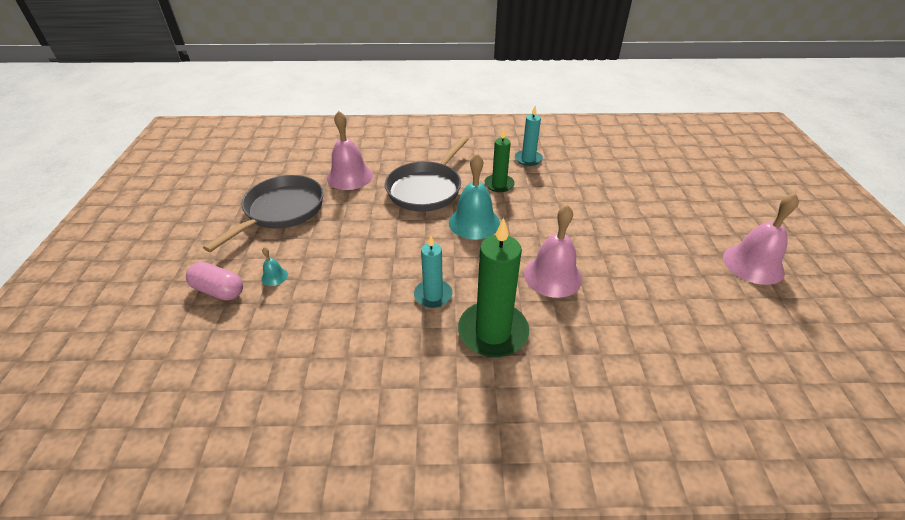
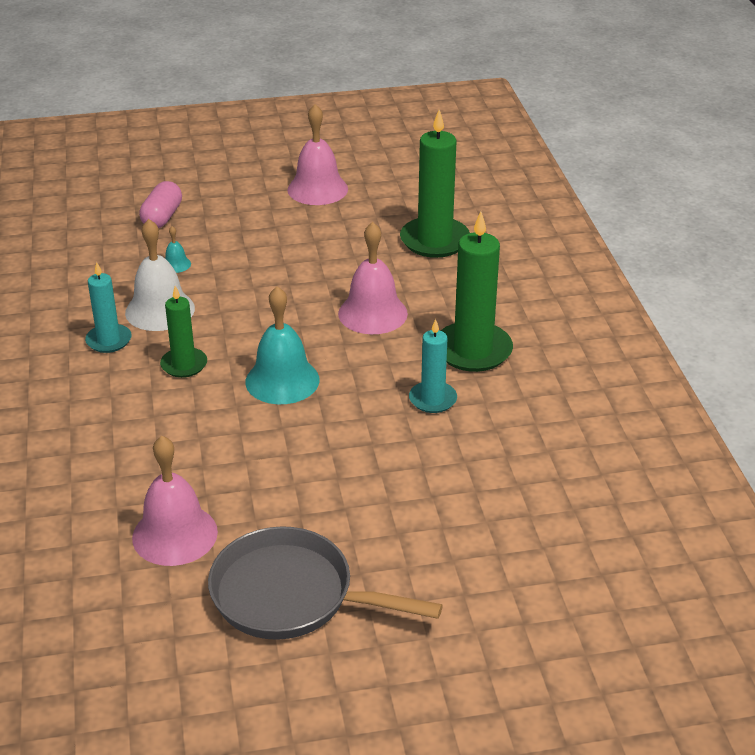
camera: 100 degrees left, 5 degrees down
(219, 290) = (490, 603): pink capsule -> pink capsule (162, 217)
(274, 276) = (444, 552): turquoise bell -> turquoise bell (176, 264)
(426, 189) = (204, 436): grey pan -> none
(560, 177) = (160, 310): none -> white bell
(677, 335) = (434, 241): none -> green candle

